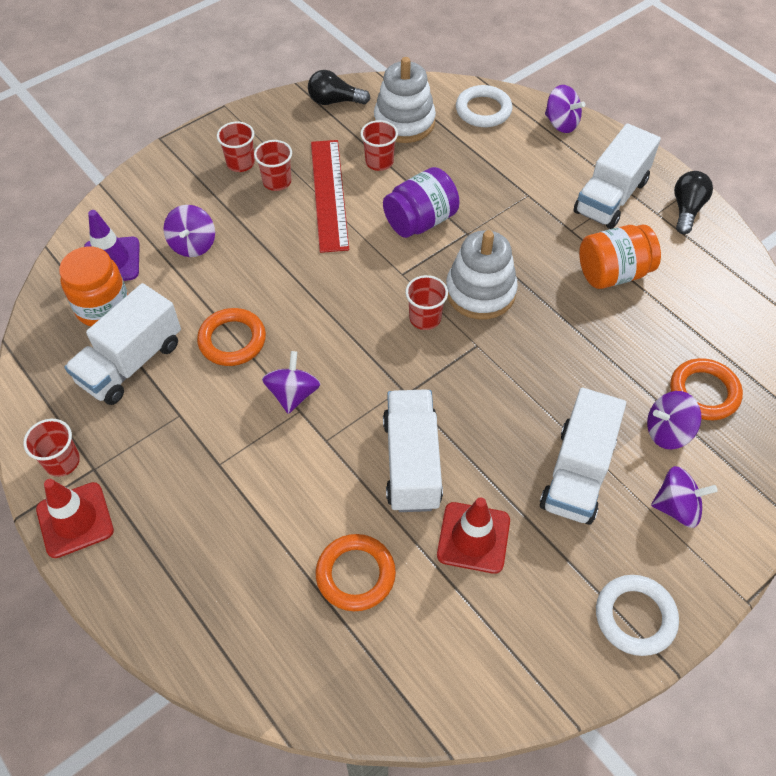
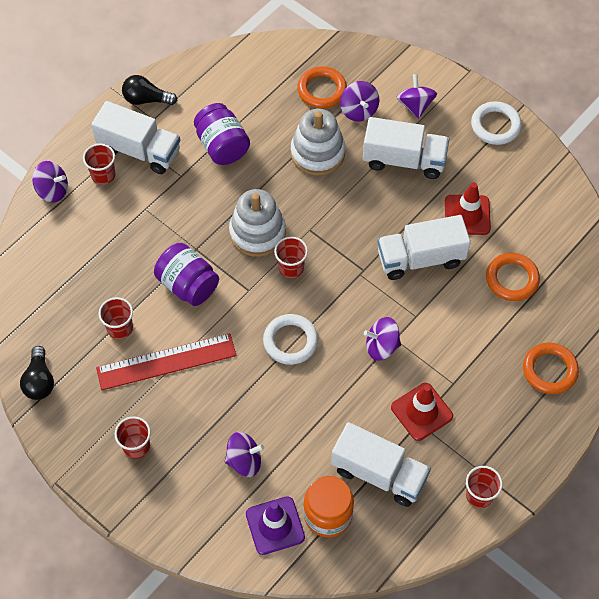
camera: 100 degrees left, 5 degrees up
(75, 520) = (522, 469): red traffic cone -> red traffic cone (421, 412)
(232, 340) = (341, 402): orange ring -> orange ring (549, 370)
(277, 182) = (156, 408): red cup -> red cup (103, 175)
(404, 122) = (64, 315): white stacking toy -> white stacking toy (317, 153)
(483, 110) = (41, 252): white ring -> white ring (290, 341)
(561, 123) = (52, 190): purple spinning top -> purple spinning top turned 75 degrees clockwise
(613, 273) = (222, 146): orange jar -> purple jar

